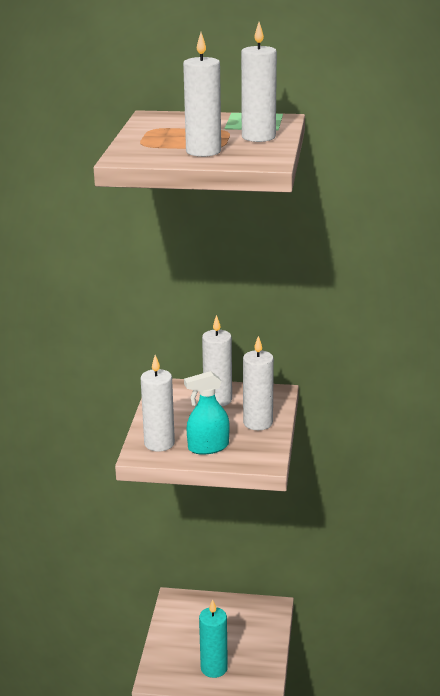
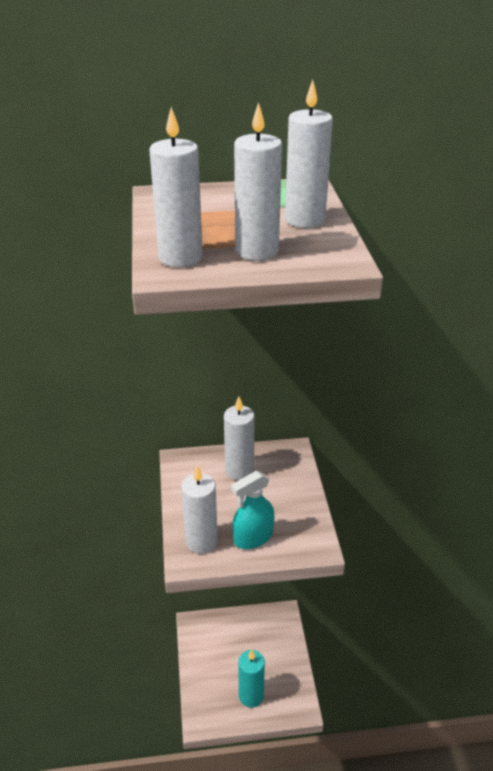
camera: 15 degrees left, 10 degrees up
(258, 423) = (290, 495): white candle -> white candle (180, 257)

